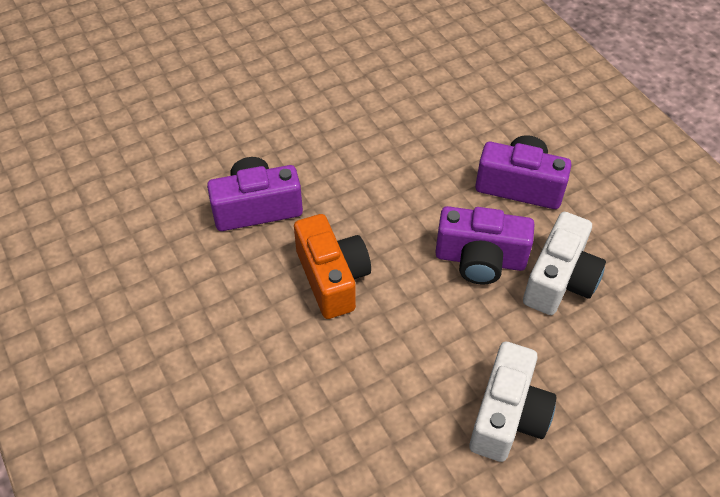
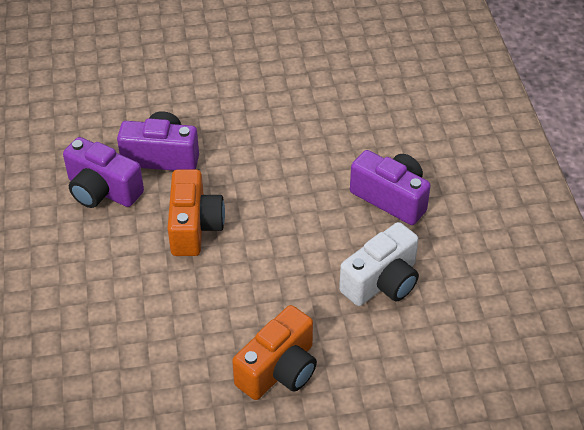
camera: 20 degrees right, 5 degrees down
(480, 259) = (323, 247): purple camera -> purple camera (102, 190)
(507, 416) = (279, 370): white camera -> orange camera

